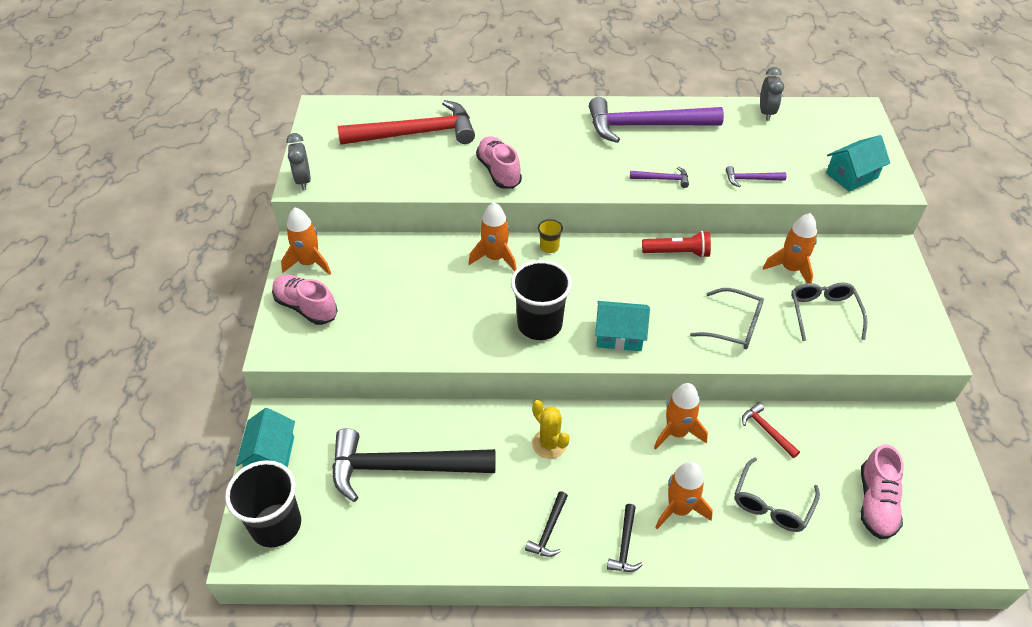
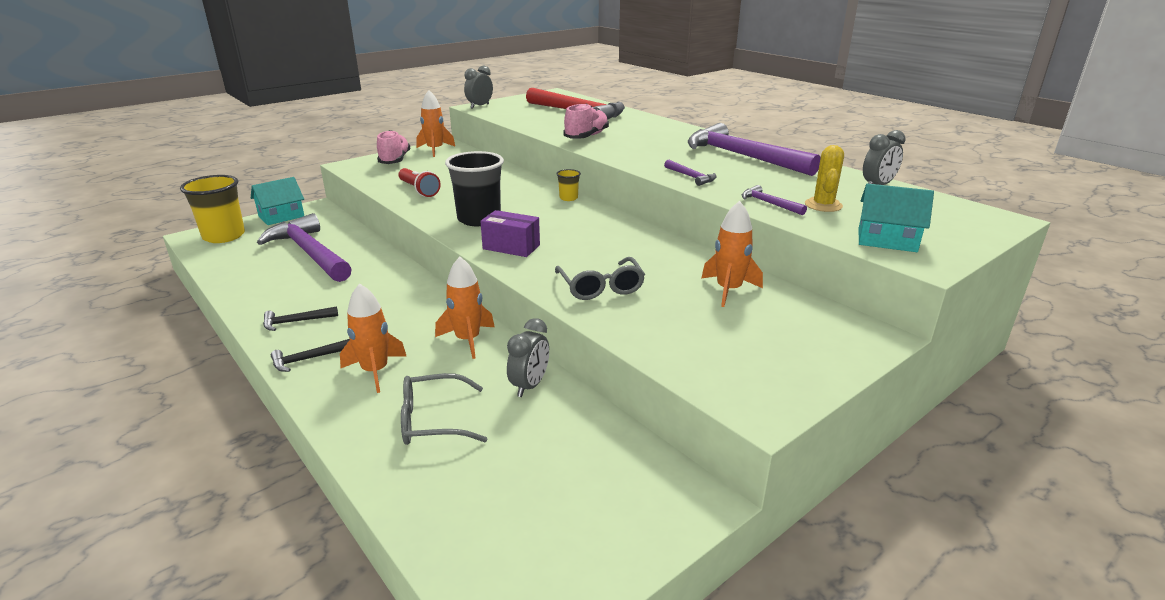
camera: 50 degrees right, 20 degrees down
(276, 525) = (224, 236): black cup -> yellow cup
(402, 467) = (310, 253): black hammer -> purple hammer
(495, 258) = (526, 187): orange rocket -> none
(549, 444) = (389, 292): yellow cactus -> yellow cactus (823, 205)
(619, 335) = (511, 247): turquoise house -> purple box
(678, 253) = (650, 239): red flashlight -> red flashlight (419, 190)
(767, 430) = (529, 386): red hammer -> grey clock
(823, 313) = (697, 324): grey glasses -> none
(876, 503) = (509, 494): pink shoe -> none

